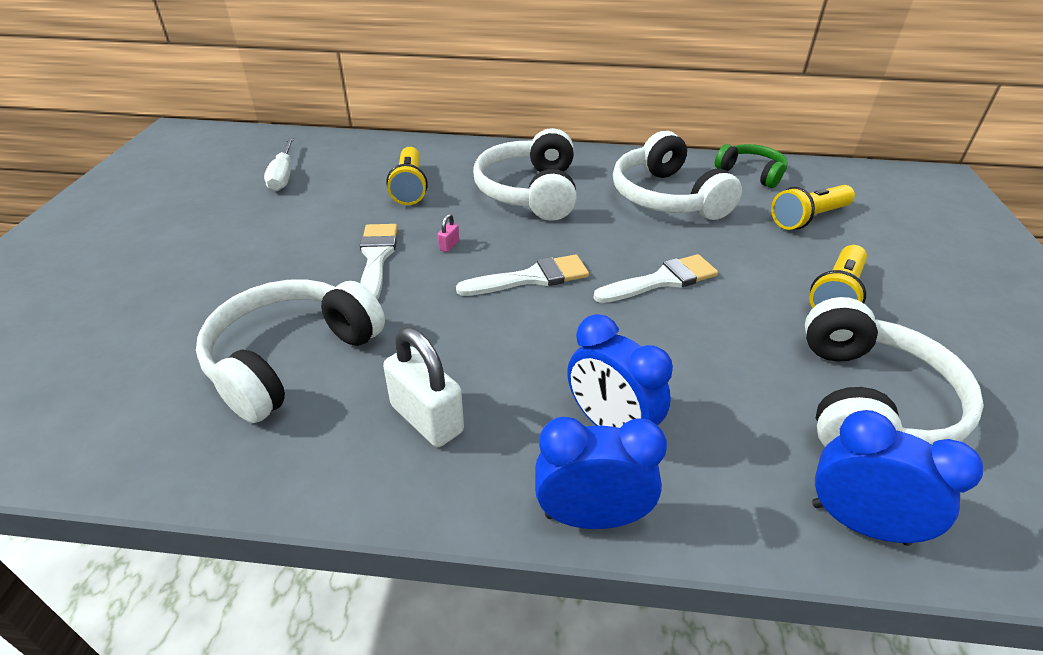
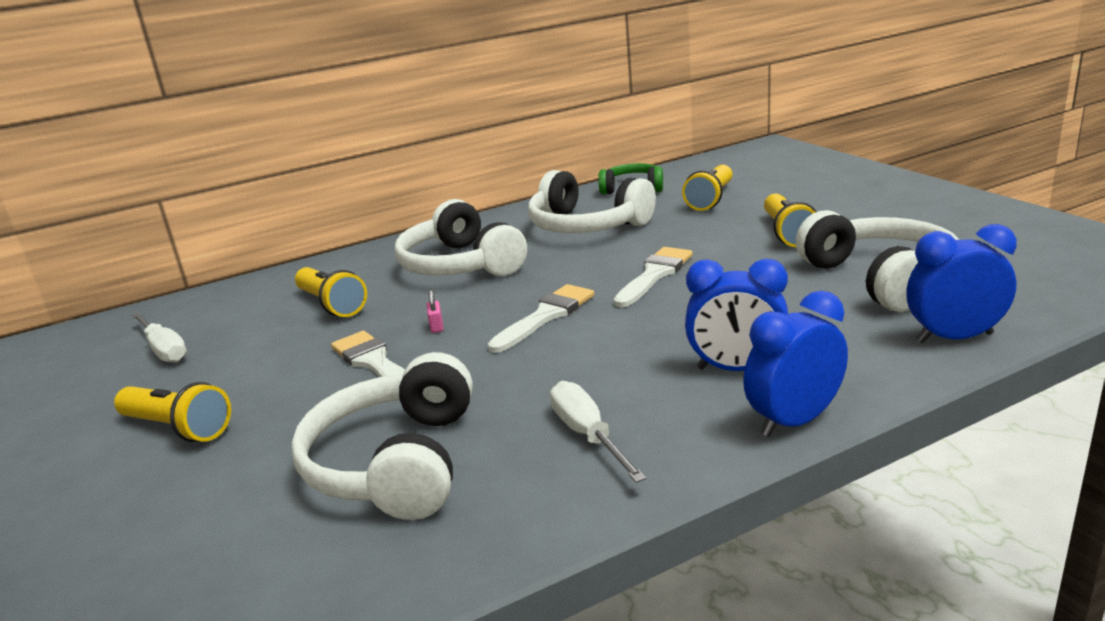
camera: 30 degrees left, 15 degrees down
(221, 248) = (178, 428): none -> yellow flashlight
(427, 419) = (588, 435): white padlock -> white screwdriver

